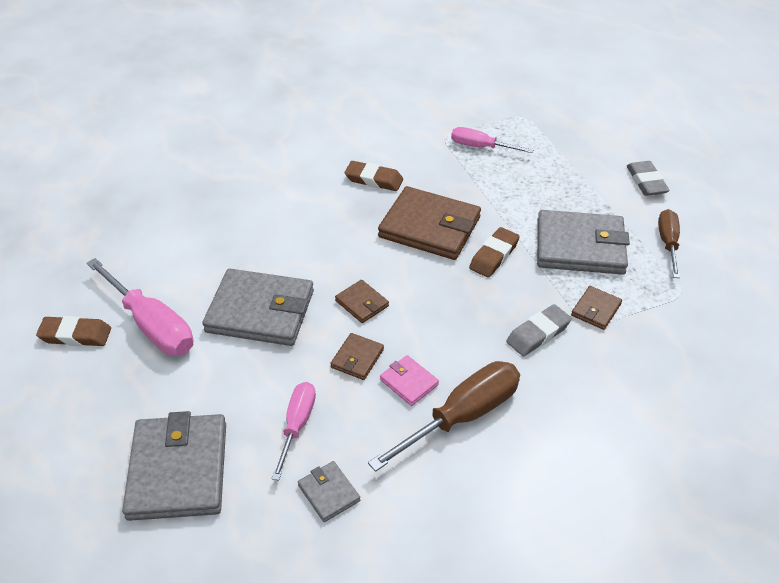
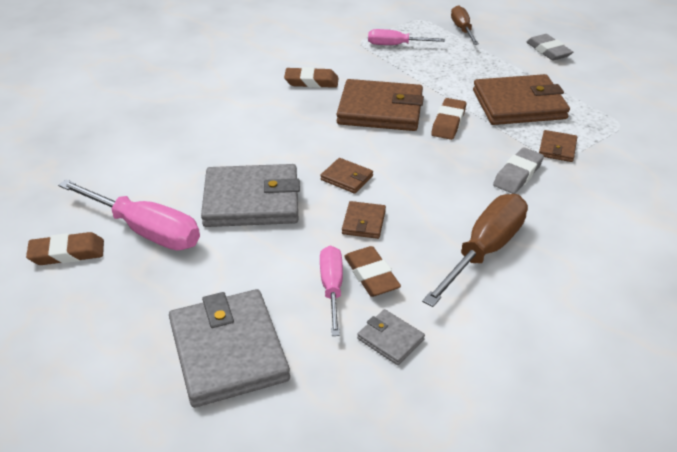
camera: 15 degrees left, 5 degrees down
(340, 420) = (371, 275): none -> brown eraser
(409, 382) = (421, 232): pink wallet -> none
(580, 247) = (519, 105): grey wallet -> brown wallet
(668, 243) = (589, 91): brown screwdriver -> brown screwdriver (462, 29)

